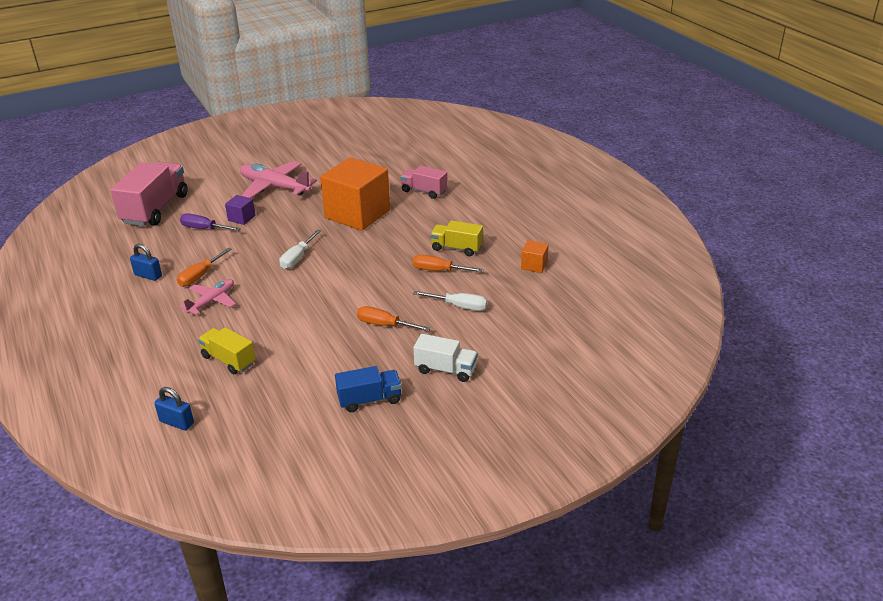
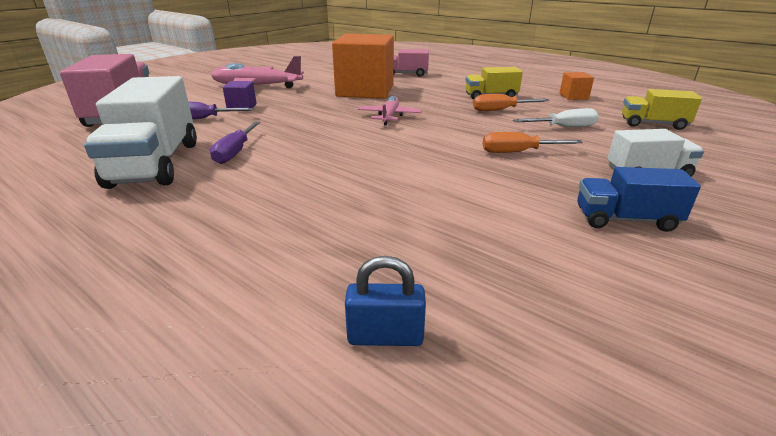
camera: 25 degrees left, 5 degrees down
(148, 275) = (156, 164): blue padlock -> white truck
(200, 275) = (235, 152): orange screwdriver -> purple screwdriver
(212, 301) = (276, 170): pink plane -> pink plane (389, 116)
(229, 360) = (373, 223): yellow truck -> yellow truck (653, 124)
(298, 258) = (343, 122): white screwdriver -> none
(369, 400) = (625, 220): blue truck -> blue truck turned 135 degrees counterclockwise

